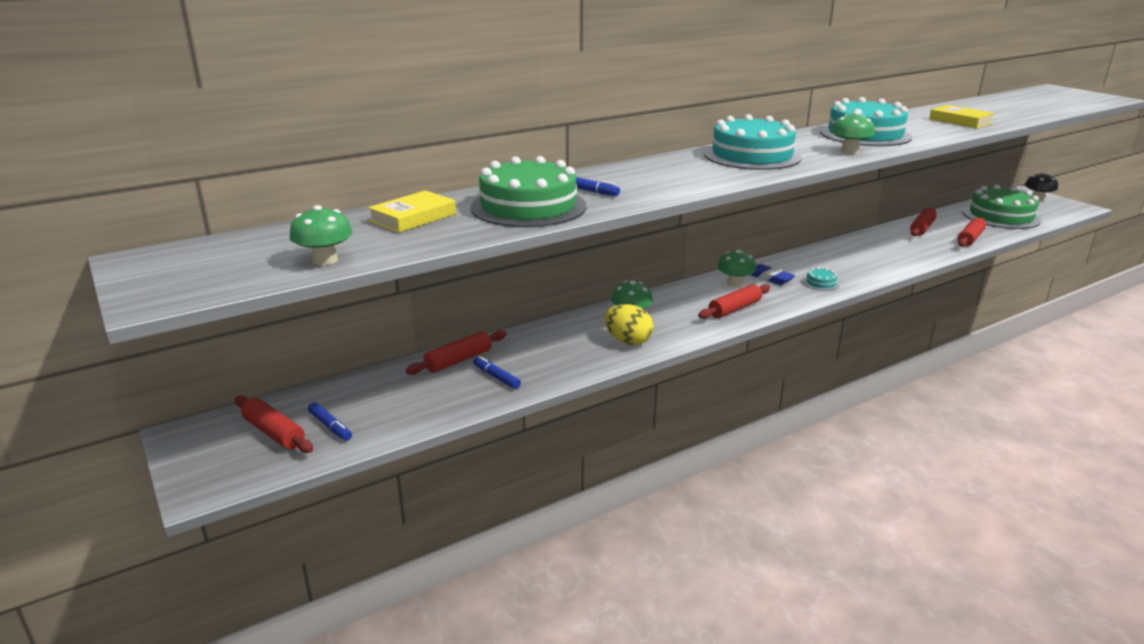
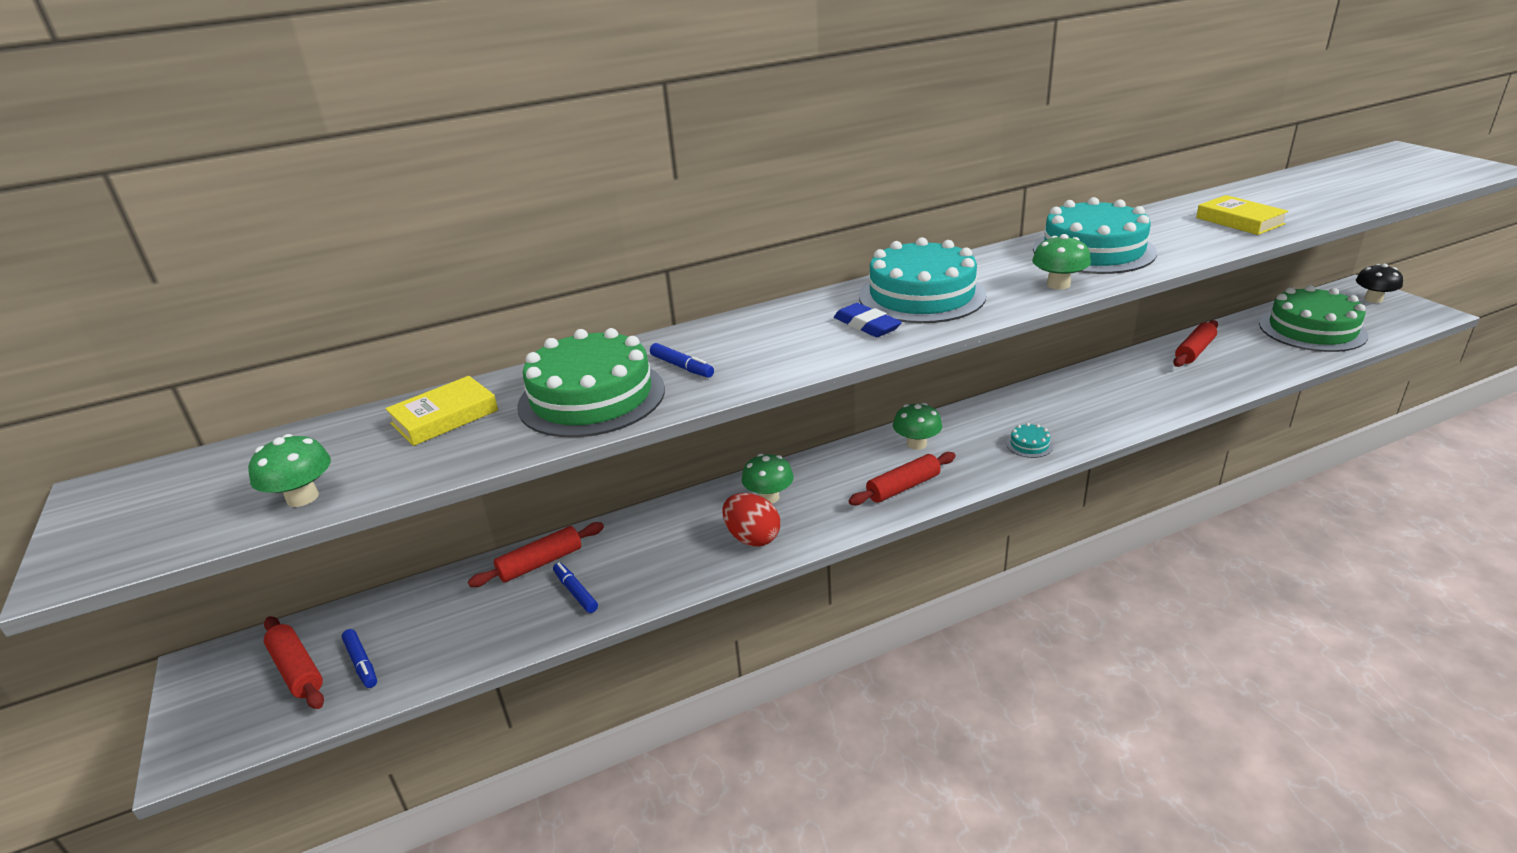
camera: 10 degrees right, 5 degrees up
(628, 341) = (752, 538): yellow egg -> red egg
(769, 278) = (964, 435): blue eraser -> blue eraser (866, 325)
(970, 239) = (1257, 369): red rolling pin -> none

